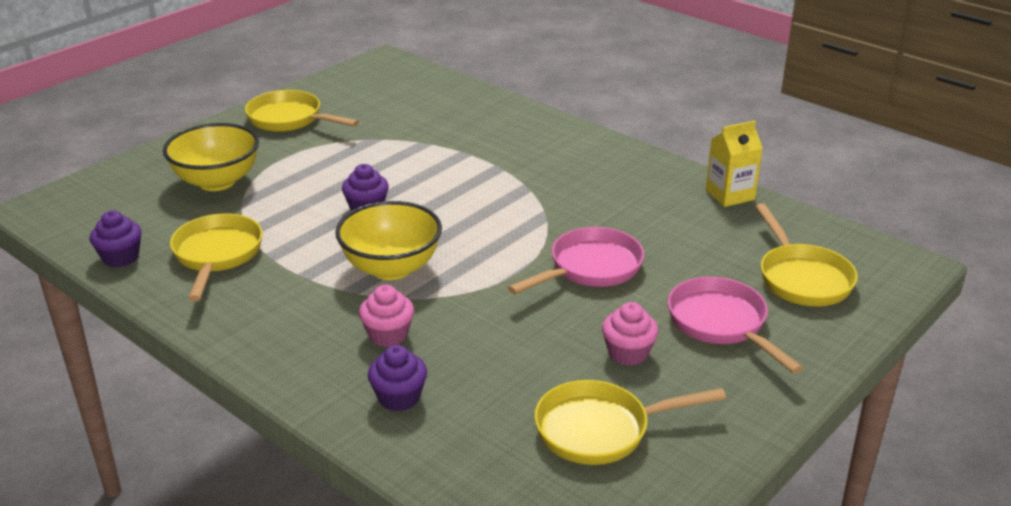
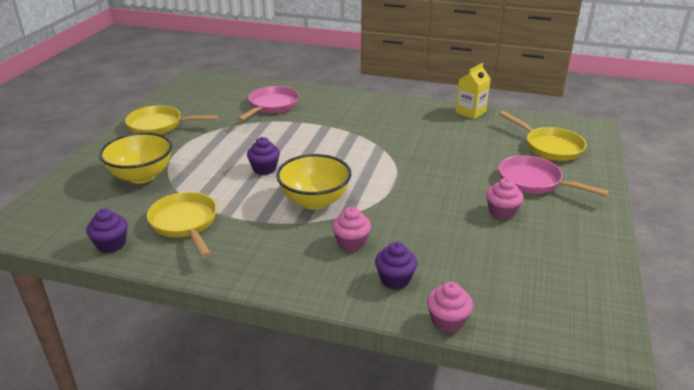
camera: 25 degrees left, 0 degrees up
(415, 469) = (447, 321): none -> pink cupcake
(590, 268) = (434, 170): pink pan -> pink pan (271, 106)
(600, 430) = (530, 260): yellow pan -> none

